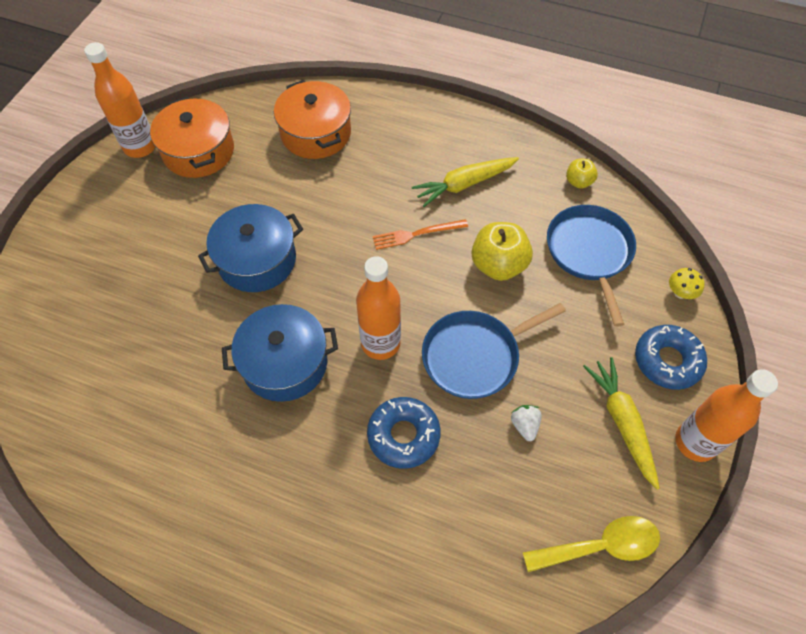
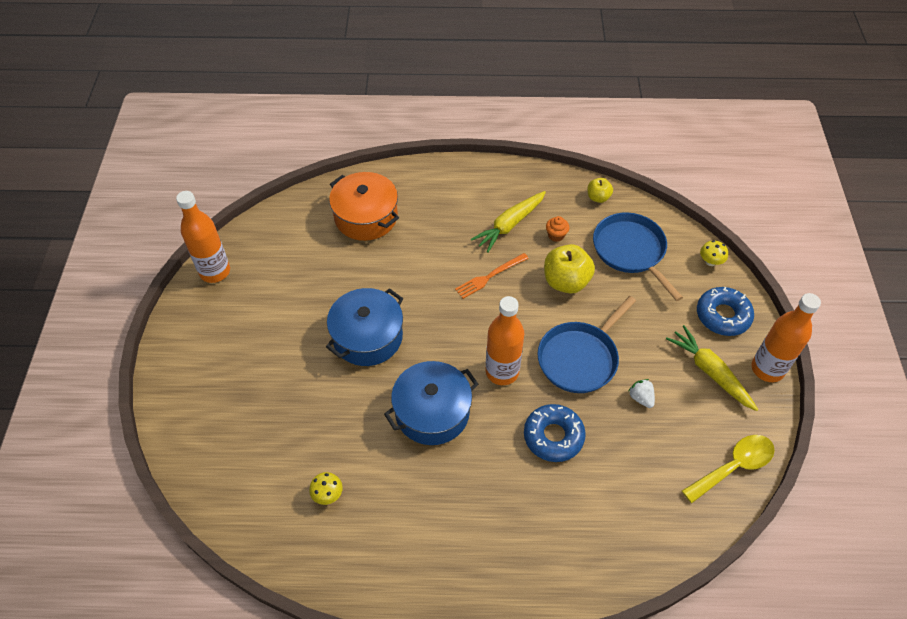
camera: 20 degrees left, 5 degrees down
(136, 415) = (328, 494): none -> yellow mushroom
(198, 151) = (270, 261): orange pot -> none
(511, 210) = (556, 235): none -> orange cupcake

